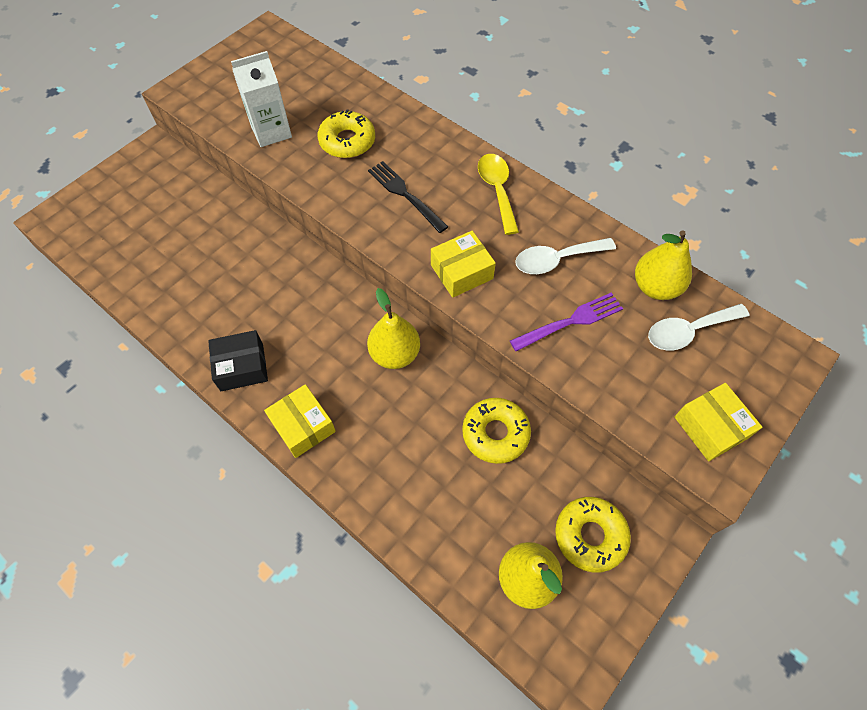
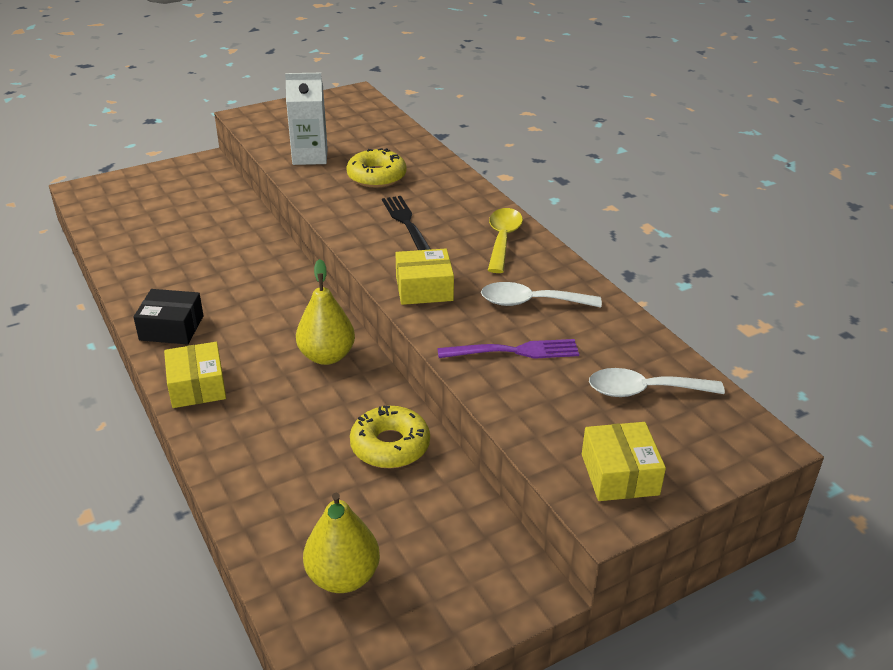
camera: 20 degrees right, 25 degrees down
(590, 536) = (440, 562): yellow donut -> none
(655, 287) = (628, 347): yellow pear -> none

